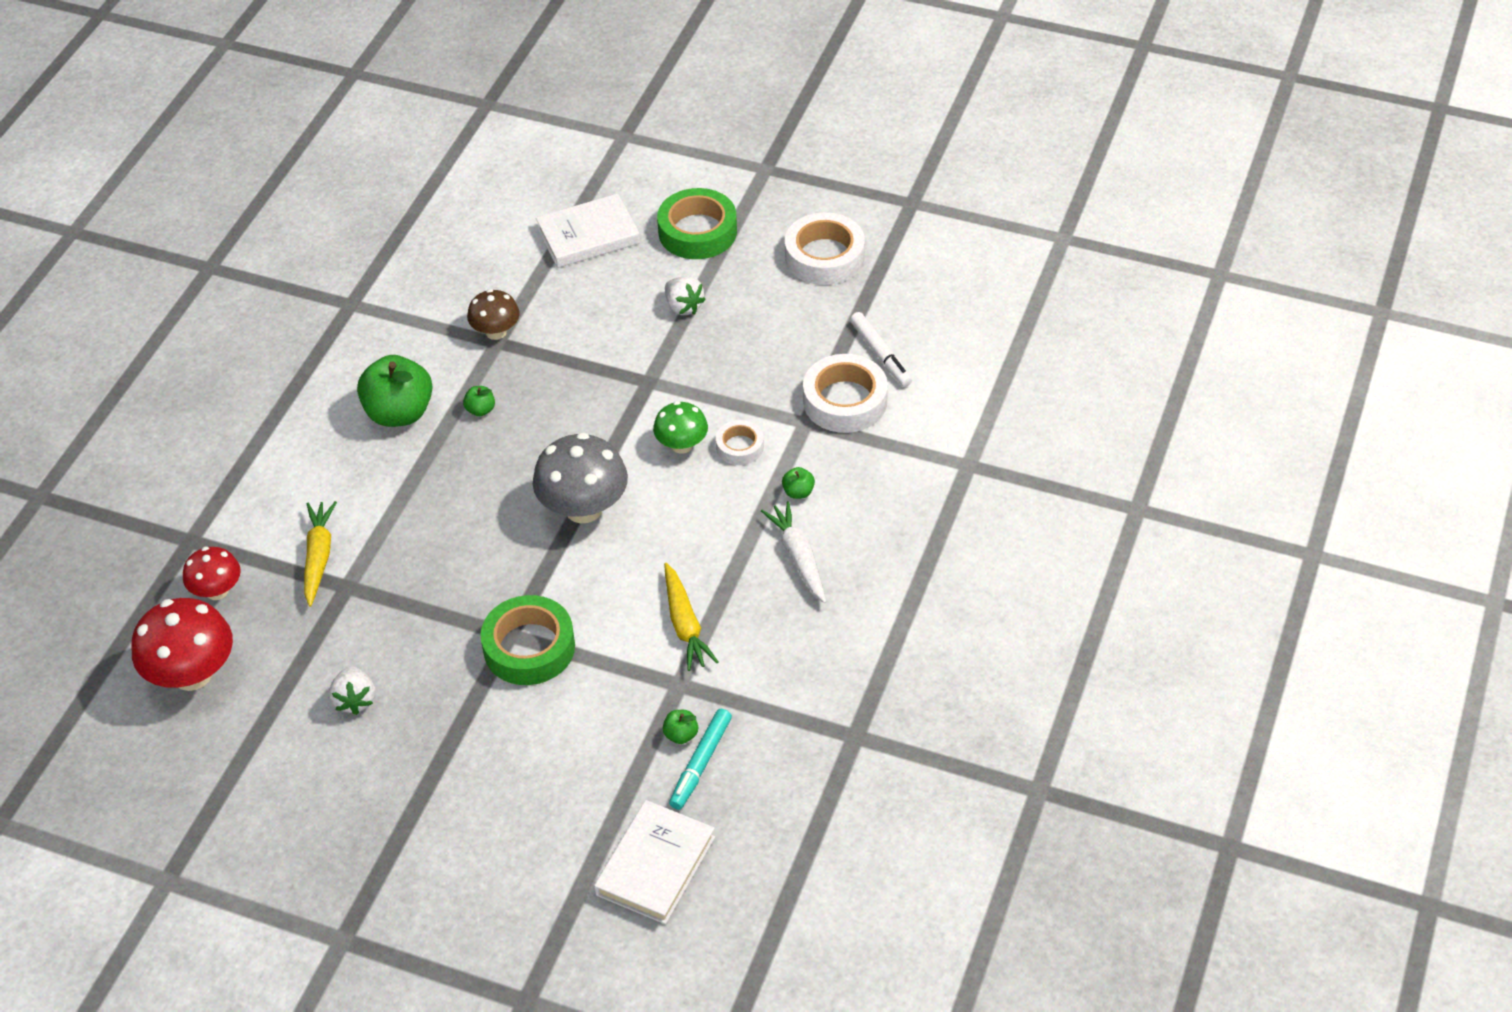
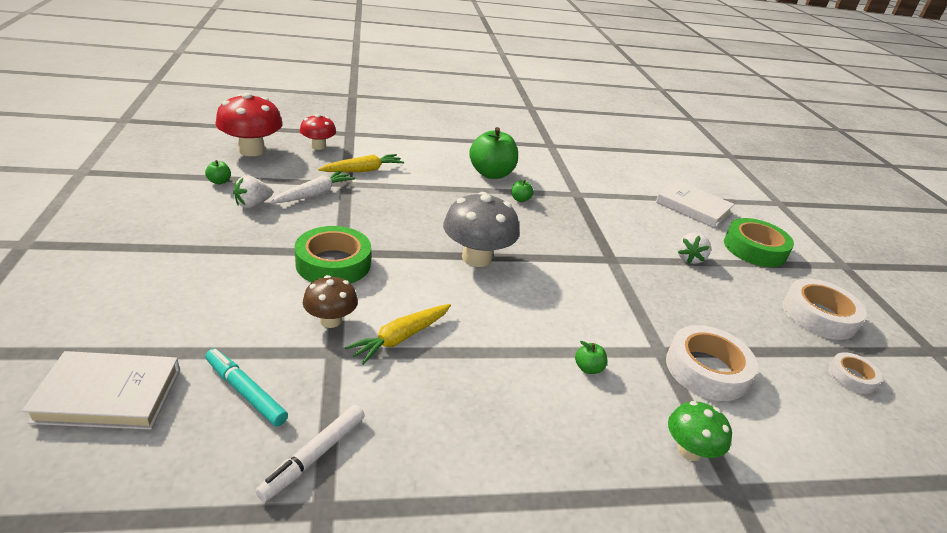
camera: 55 degrees right, 15 degrees down
(496, 332) = (583, 192): brown mushroom -> brown mushroom (330, 320)
(681, 735) = (276, 369): green apple -> green apple (219, 181)
(682, 445) = (573, 289): green mushroom -> green mushroom (689, 450)
(700, 763) = (245, 392): turquoise marker -> turquoise marker turned 45 degrees clockwise
(740, 447) = (600, 320): white tape -> white tape (851, 377)
(798, 557) = (520, 390): white carrot -> white carrot (314, 194)
(880, 354) = (776, 378): white marker -> white marker (313, 456)

